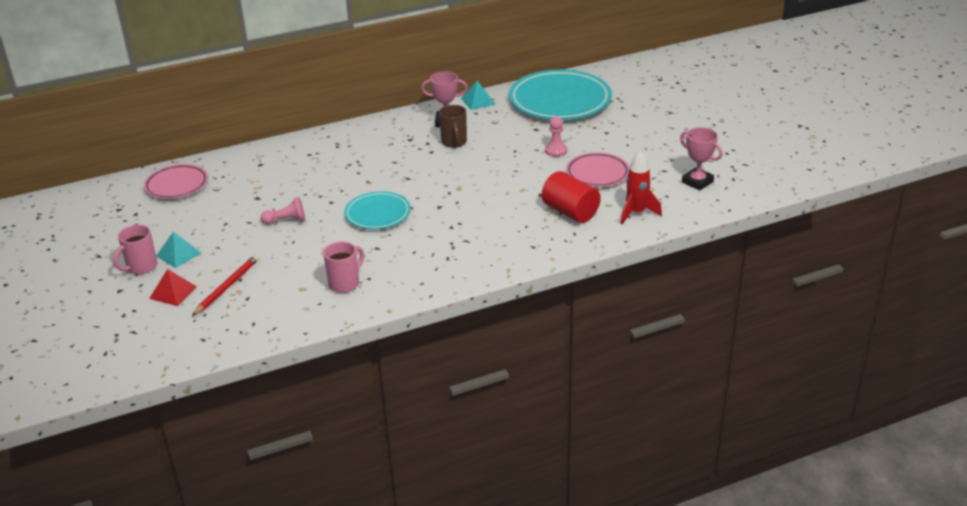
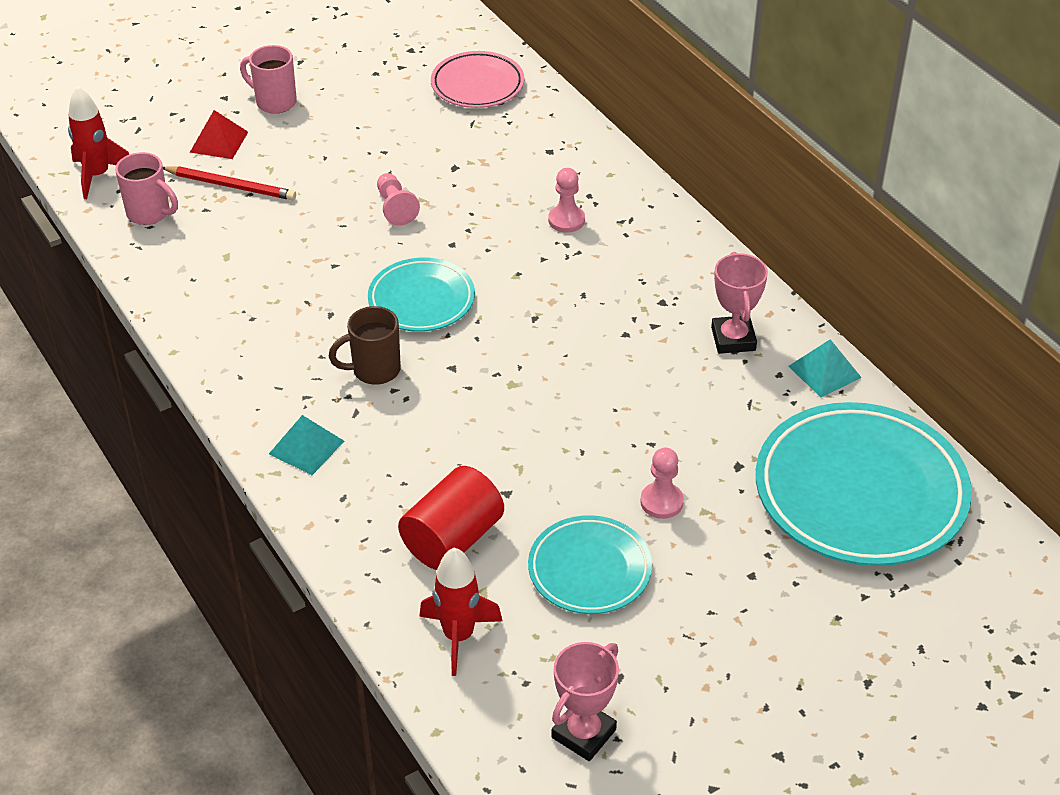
camera: 80 degrees right, 10 degrees up
(178, 254) = (305, 126): turquoise pyramid -> turquoise pyramid (306, 447)
(180, 350) = (97, 175): none -> red rocket
(328, 162) = (566, 220): none -> pink pawn
(345, 283) = (238, 296): pink mug -> pink mug (150, 213)
(454, 142) = (662, 359): brown mug -> brown mug (374, 370)
(597, 173) = (589, 570): pink plate -> turquoise plate

